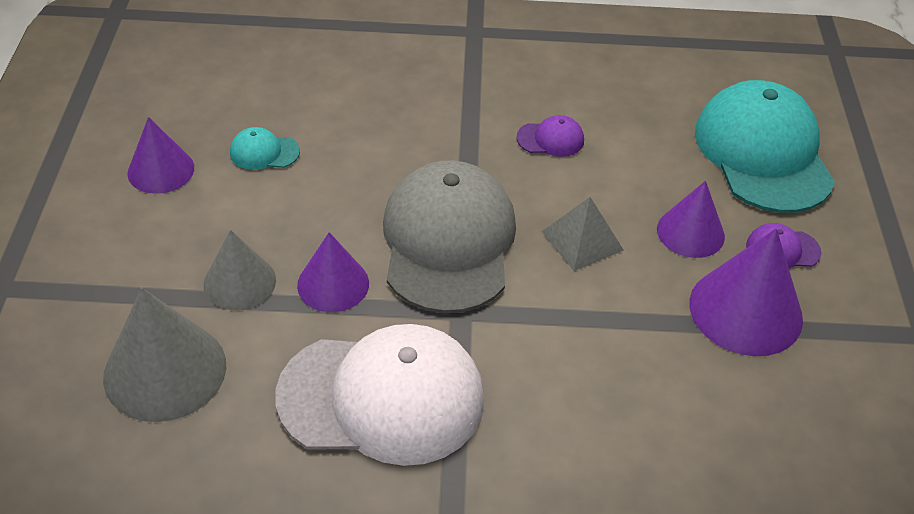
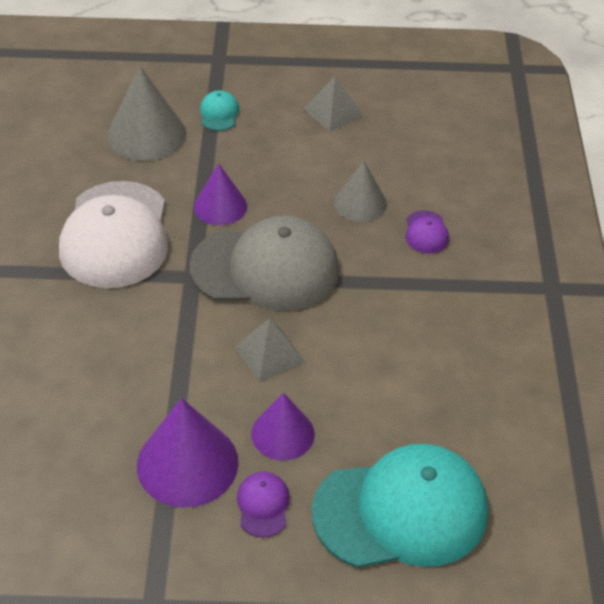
camera: 90 degrees right, 0 degrees up
(161, 170) = (333, 112): purple cone -> grey pyramid
(239, 282) = (222, 160): grey cone -> grey cone (360, 203)
(264, 152) = (359, 162): turquoise cap -> turquoise cap (219, 113)
(550, 139) = (399, 338): purple cap -> purple cap (426, 232)

